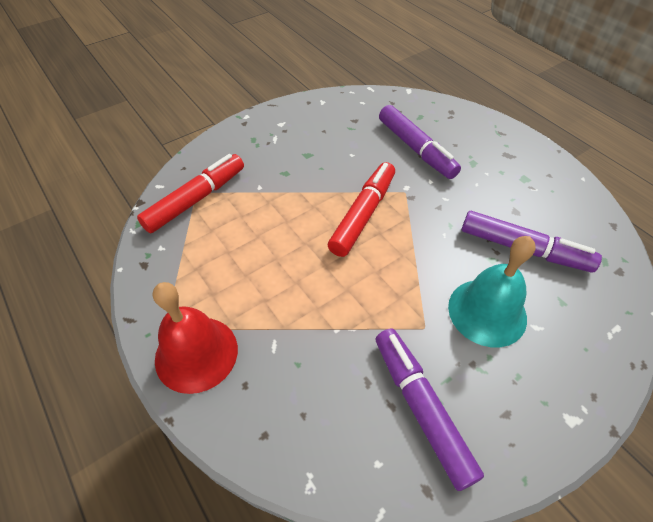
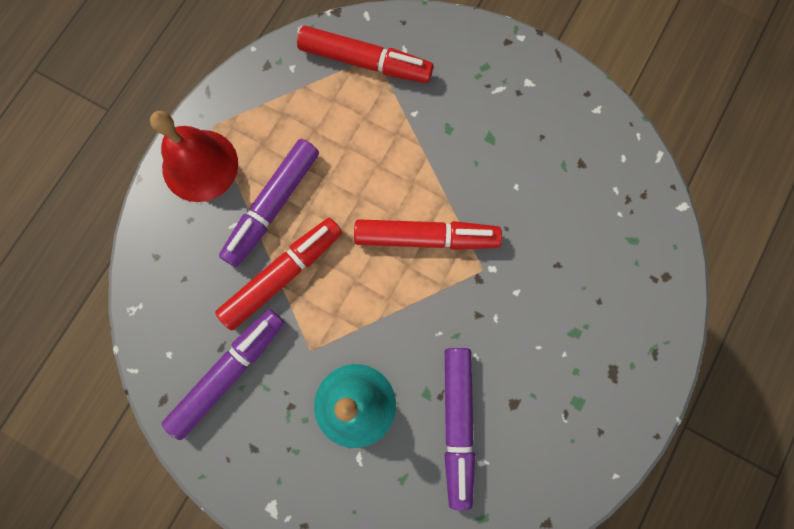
camera: 65 degrees right, 25 degrees up
(344, 324) = (282, 275): none -> red marker
(416, 149) = (565, 257): purple marker -> purple marker (272, 206)

